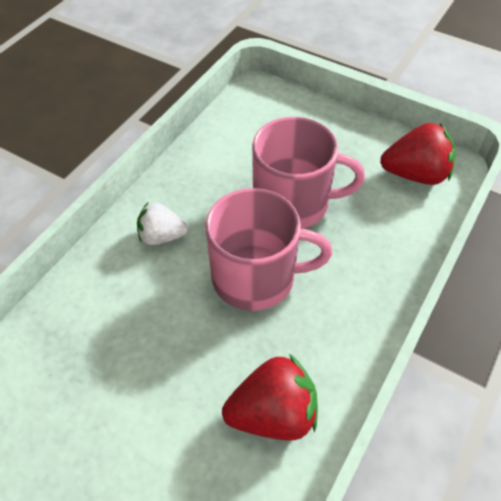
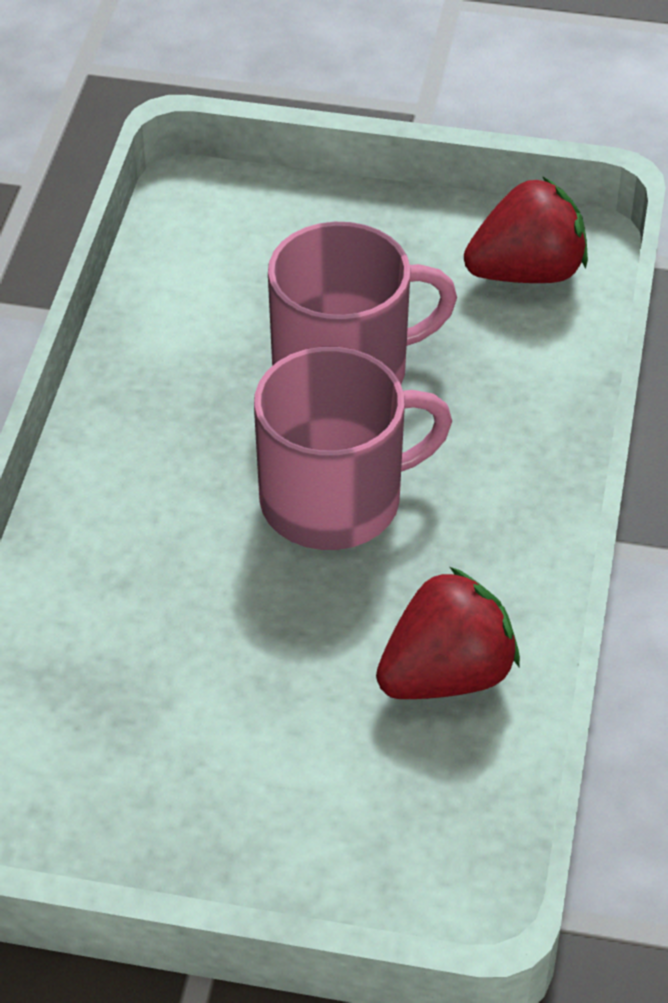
camera: 20 degrees left, 5 degrees down
(161, 236) = (148, 481): white strawberry -> none

